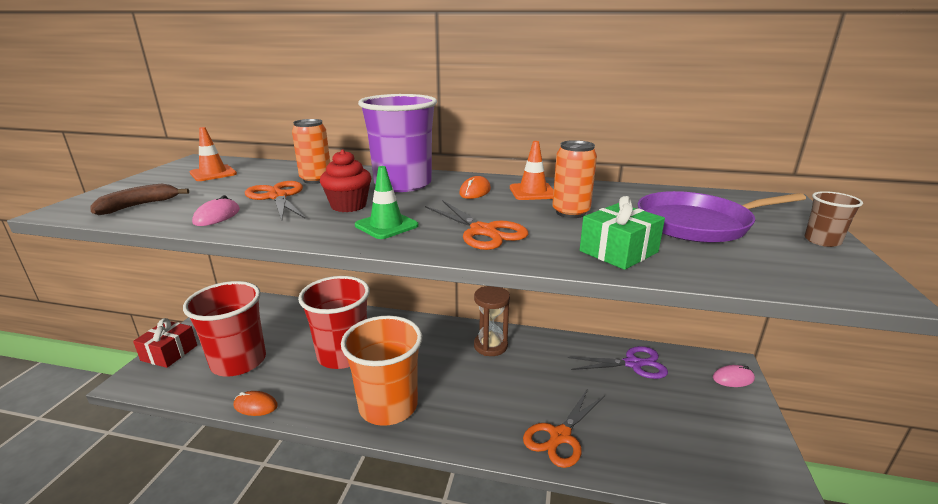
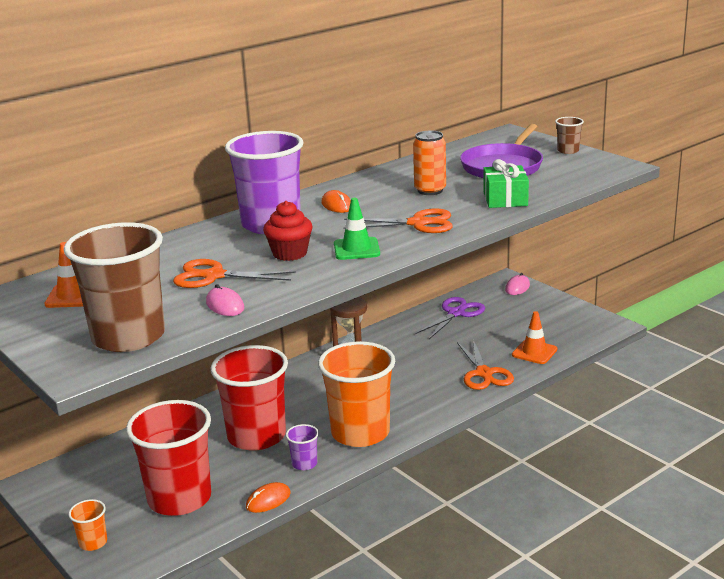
camera: 50 degrees left, 0 degrees up
(138, 206) = (128, 337): brown banana -> brown cup
(169, 353) = (93, 542): red gift -> orange cup
(316, 180) = (191, 254): orange can -> none
(320, 398) = (304, 464): none -> purple cup
(532, 192) = (373, 188): orange traffic cone -> orange traffic cone (534, 352)

